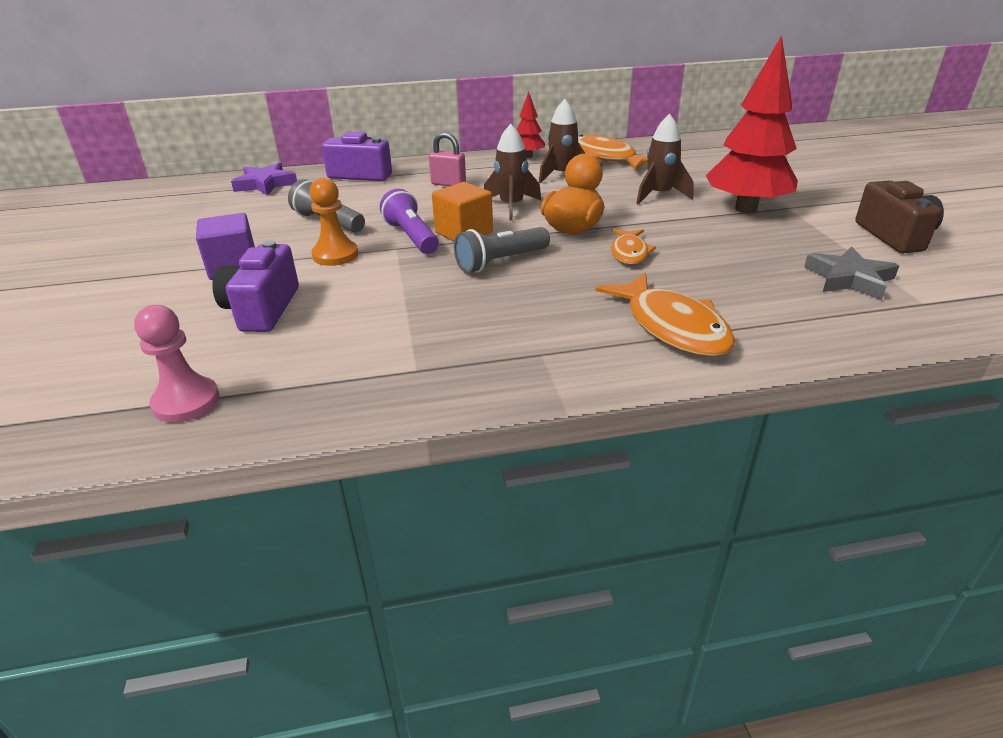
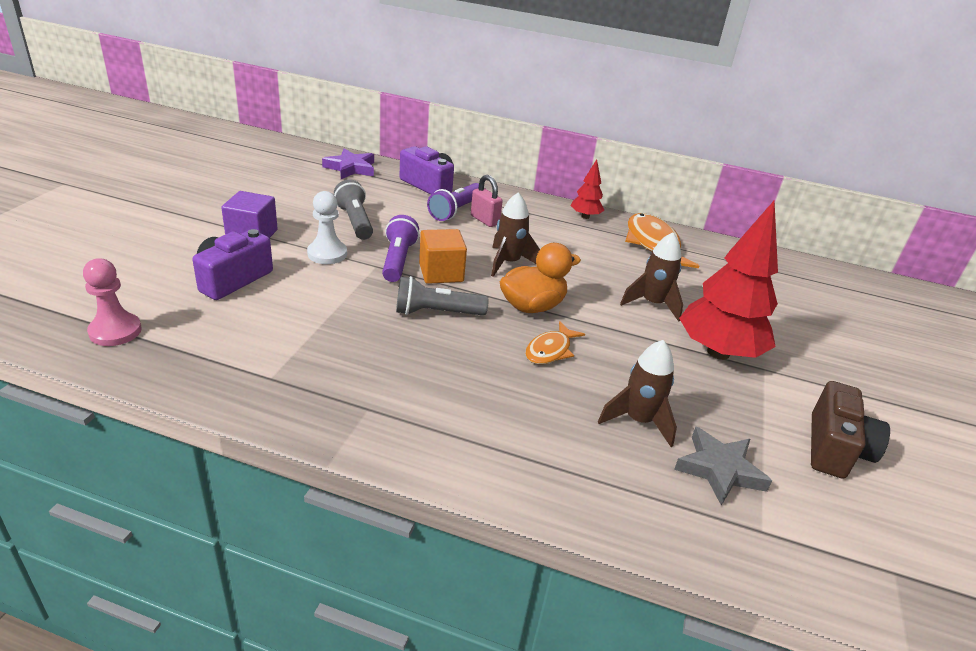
camera: 25 degrees right, 0 degrees up
(335, 255) = (327, 254): orange pawn -> white pawn
(413, 185) = (455, 211): none -> purple flashlight
(562, 175) = (590, 248): brown rocket -> brown rocket (638, 420)
(672, 327) = (495, 436): orange fish -> none

